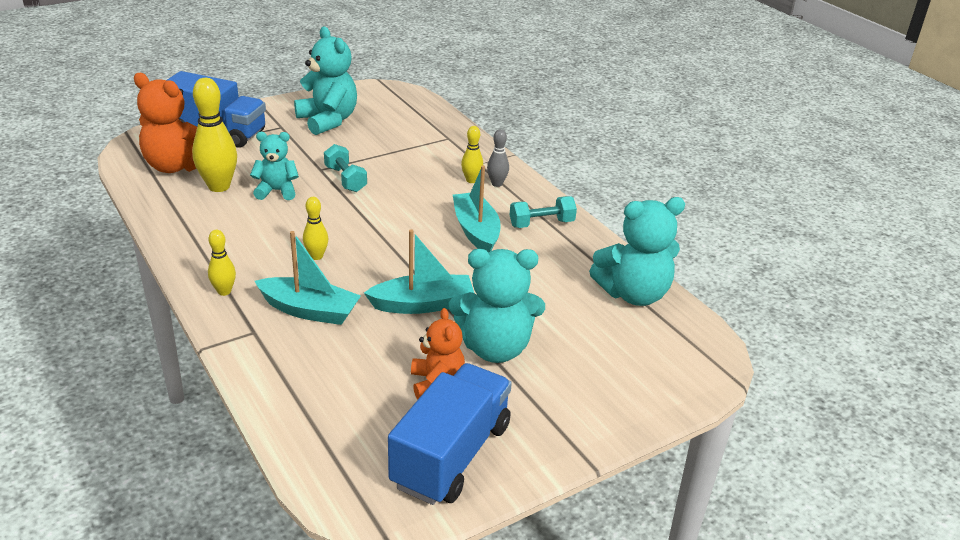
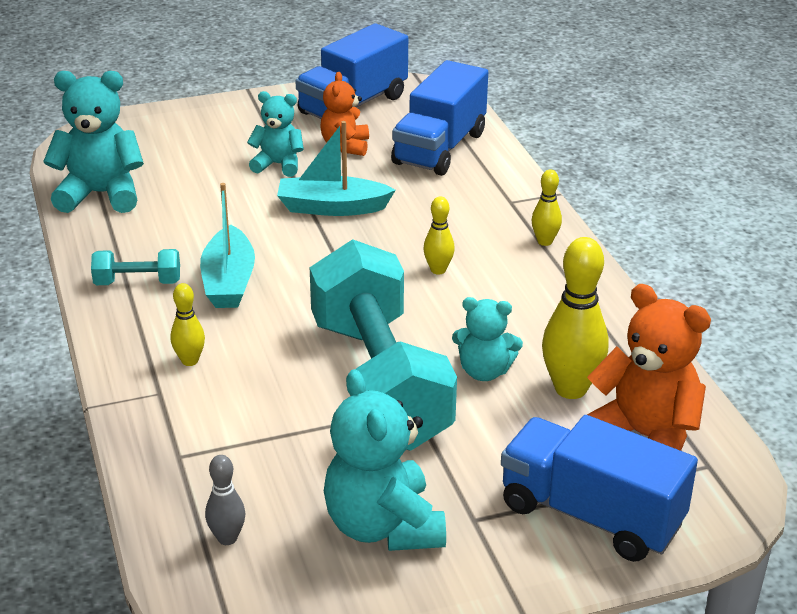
camera: 165 degrees left, 0 degrees up
(309, 310) = (452, 214): turquoise boat -> none
(332, 394) = (440, 148): none -> blue truck
(345, 179) = (379, 382): turquoise dumbbell -> turquoise dumbbell, size x2.50
(495, 348) = (278, 165): turquoise teddy bear -> turquoise teddy bear, size x0.61
(497, 184) = (155, 350): grey bowling pin -> grey bowling pin (227, 538)

